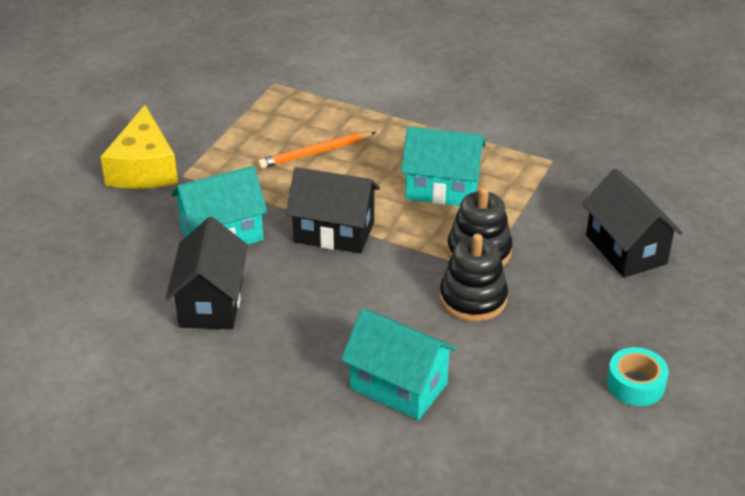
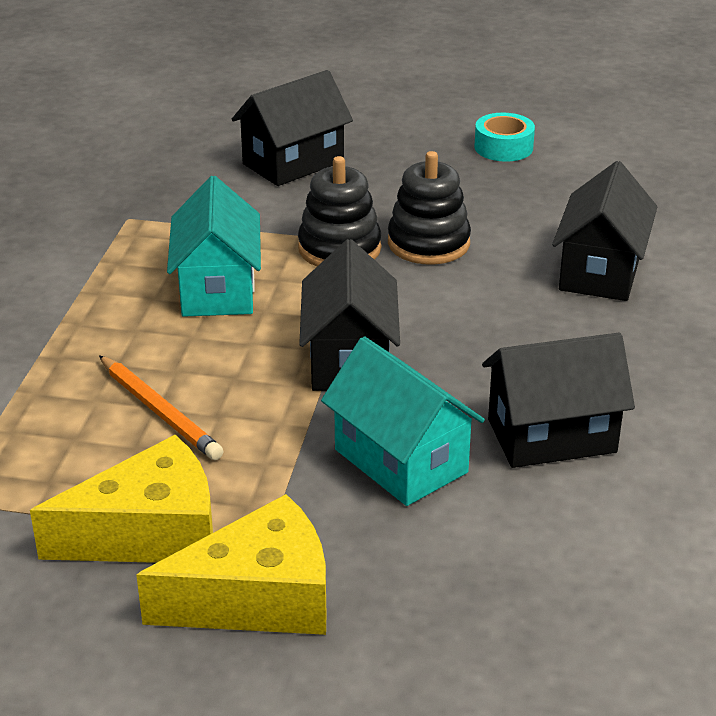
camera: 105 degrees left, 5 degrees down
(213, 140) = (149, 533): none -> yellow cheese
(398, 386) = (600, 271): turquoise house -> black house

